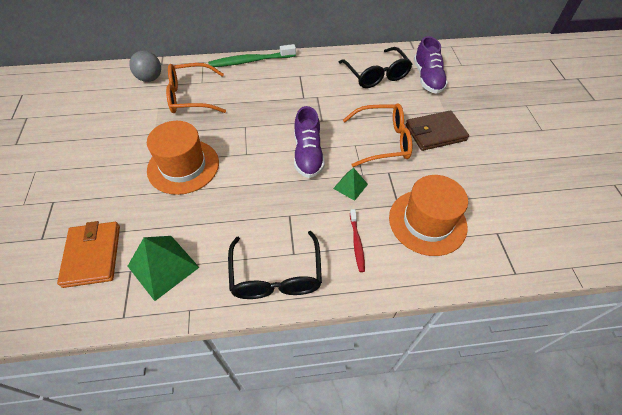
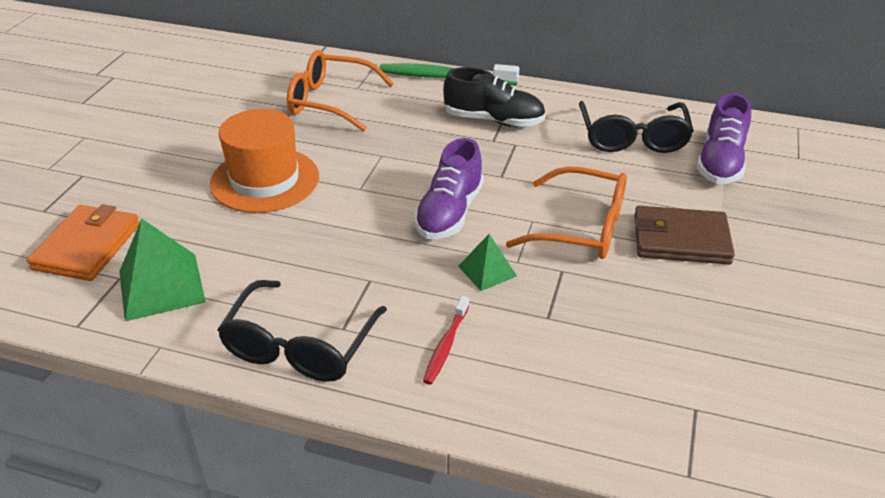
camera: 25 degrees right, 15 degrees down
(150, 78) = (291, 68): grey ball -> none
(296, 84) = (494, 120): none -> black shoe
(427, 222) = (580, 354): orange hat -> none

